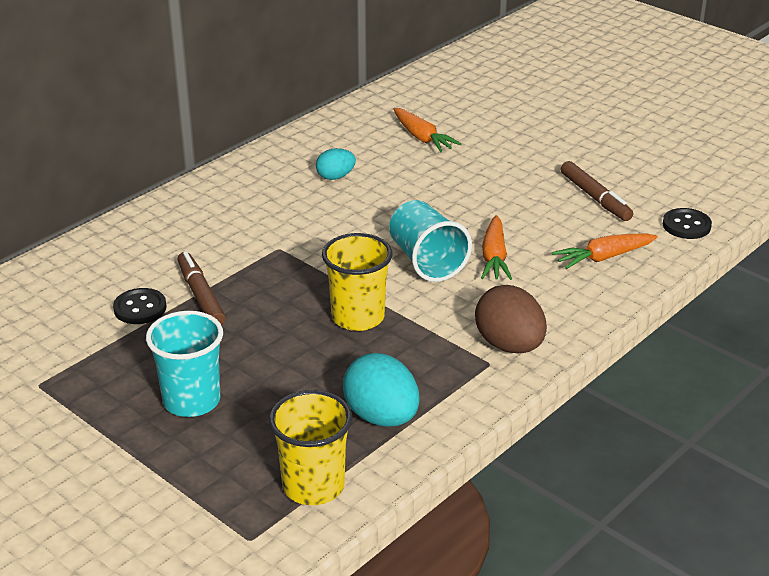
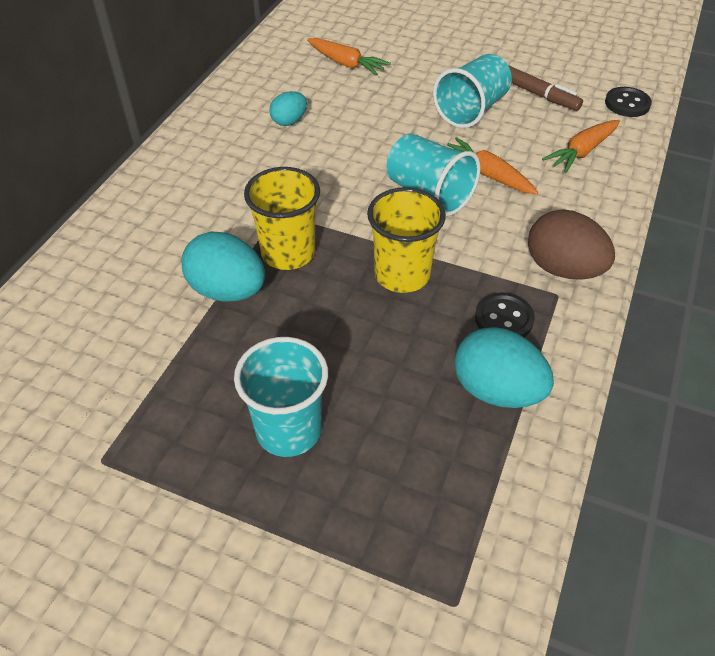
camera: 20 degrees left, 15 degrees up
(140, 308) = (169, 324): black button -> black button (504, 319)
(201, 296) = (228, 291): brown marker -> turquoise egg
(313, 486) = (481, 505): yellow cup -> yellow cup (288, 253)
(494, 257) = (487, 174): orange carrot -> orange carrot turned 150 degrees clockwise
(518, 200) = (471, 110): none -> turquoise cup

